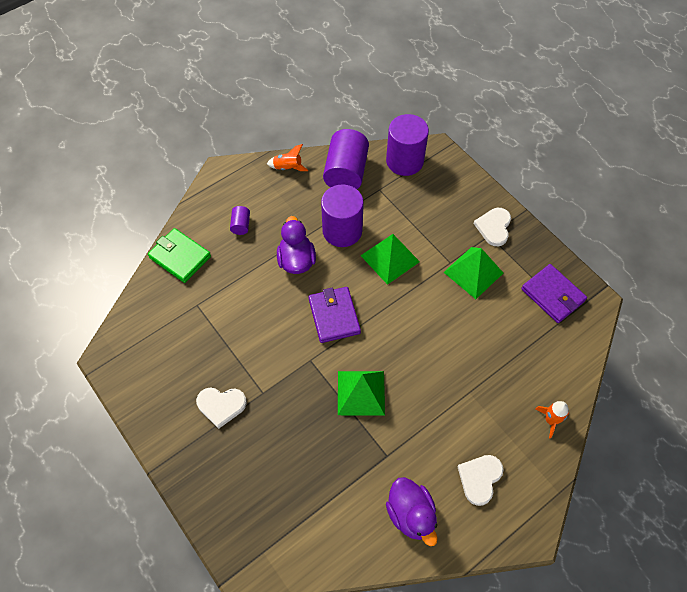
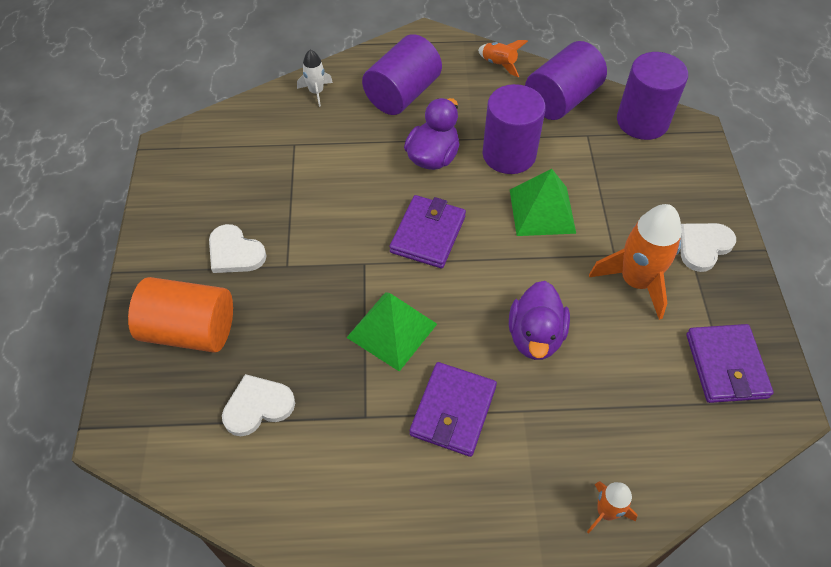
camera: 35 degrees right, 5 degrees down
(180, 257) = (316, 92): green wallet -> white rocket
(236, 476) = (190, 330): none -> orange cylinder
(241, 225) = (402, 94): purple cylinder -> purple cylinder, size x2.21
(411, 514) = (339, 500): purple duck -> purple duck (535, 336)
(432, 418) = (453, 411): none -> purple wallet
(473, 272) = (636, 281): green pyramid -> orange rocket
(479, 478) = (455, 518): white heart -> white heart (257, 406)

